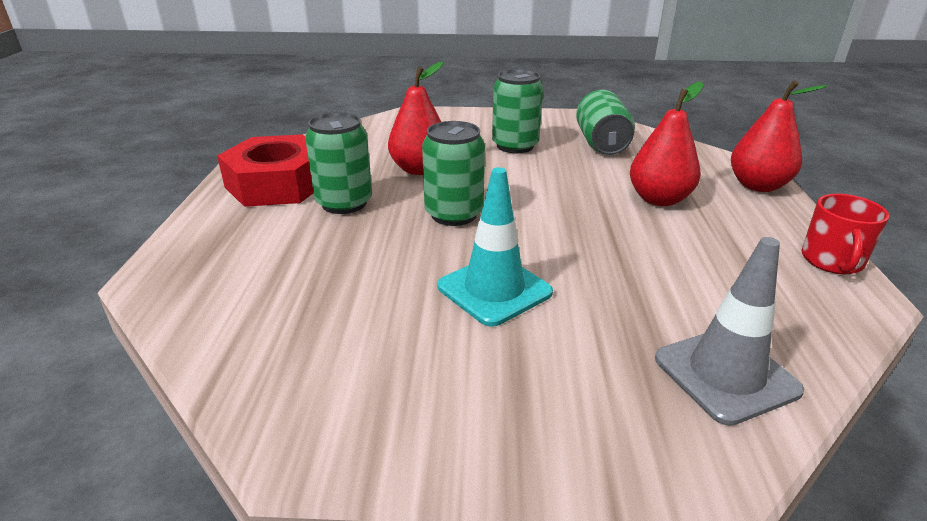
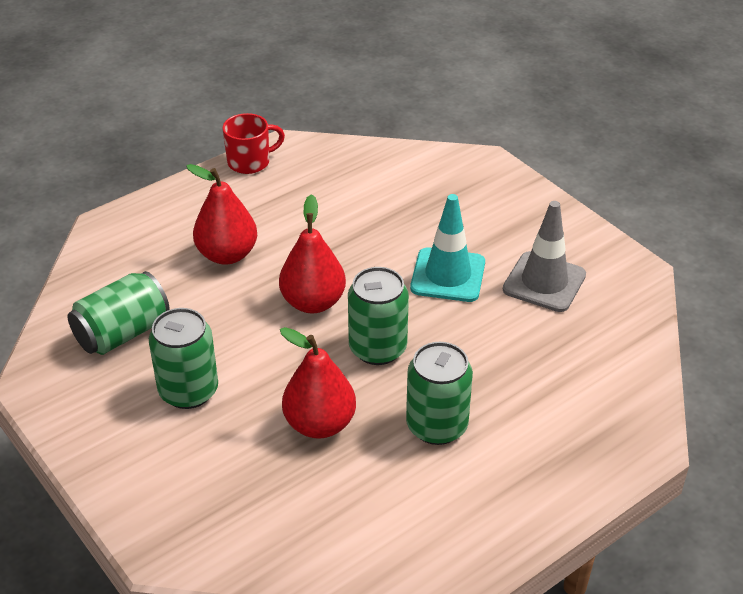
camera: 130 degrees left, 10 degrees up
(277, 184) = (461, 503): red nut -> none
(726, 374) = (420, 172): grey traffic cone -> grey traffic cone (544, 282)
(757, 186) = (144, 215): red pear -> red pear (313, 302)

